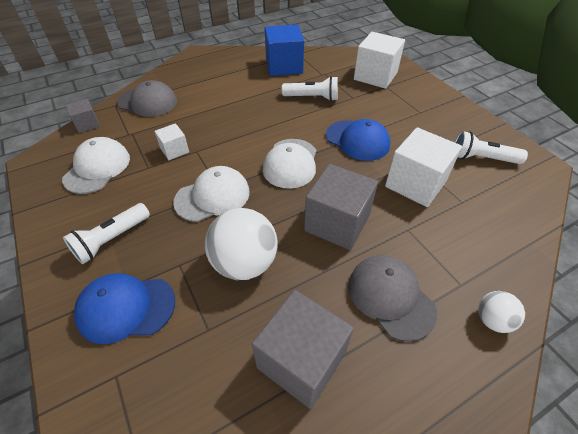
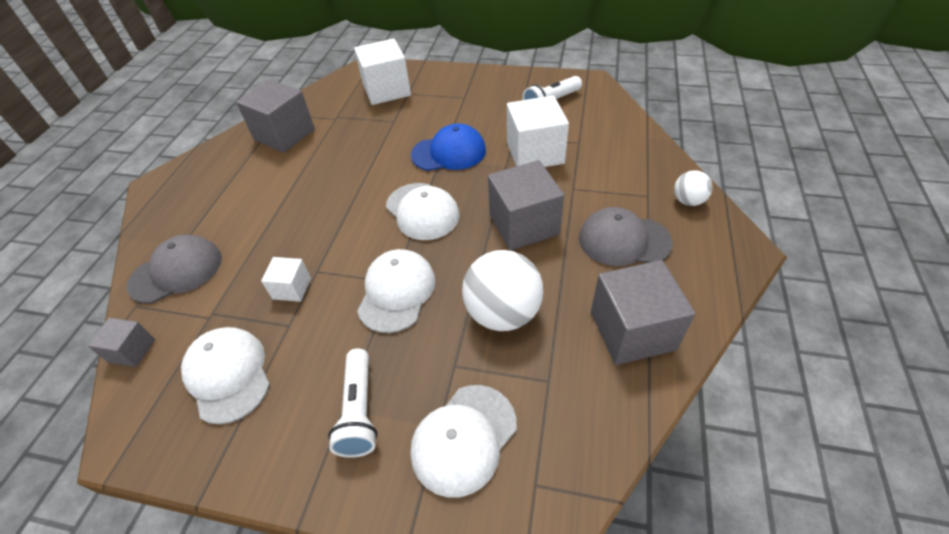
camera: 45 degrees left, 0 degrees up
(126, 308) = (464, 439): blue cap -> white cap
(284, 66) = (284, 134): blue cube -> grey cube
(312, 97) = (357, 144): white flashlight -> none

